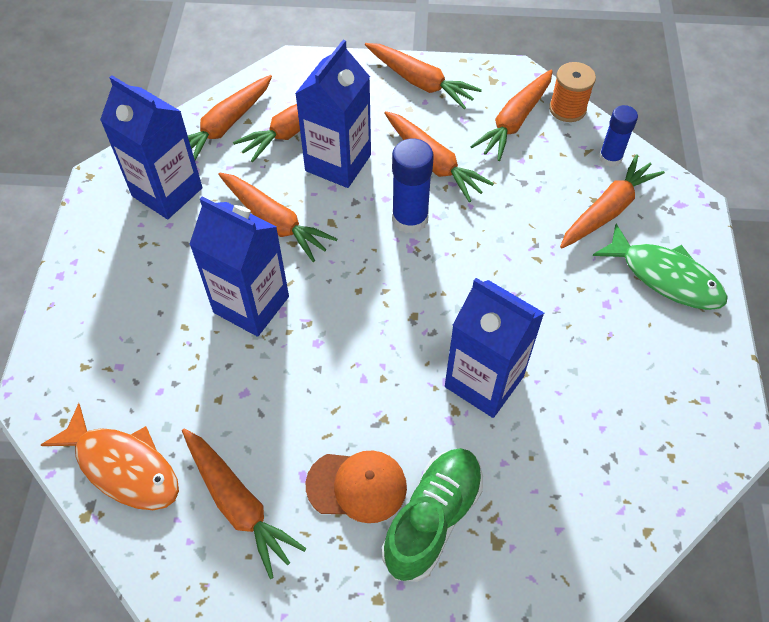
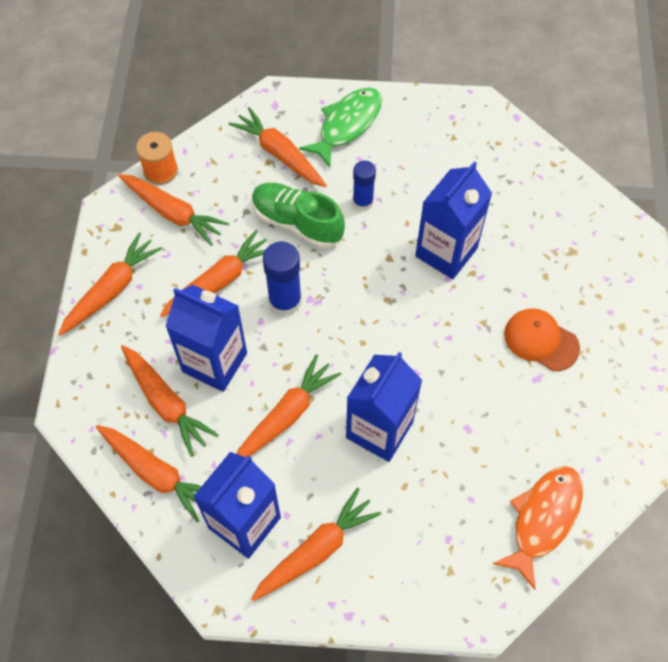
camera: 90 degrees left, 5 degrees up
(238, 504) = (564, 425): orange carrot -> orange carrot (316, 550)
(357, 486) = (541, 340): orange cap -> orange cap turned 60 degrees counterclockwise
(433, 519) = (560, 290): green shoe -> green shoe (297, 223)
(610, 158) = (222, 146): blue glue stick -> blue glue stick (363, 202)

